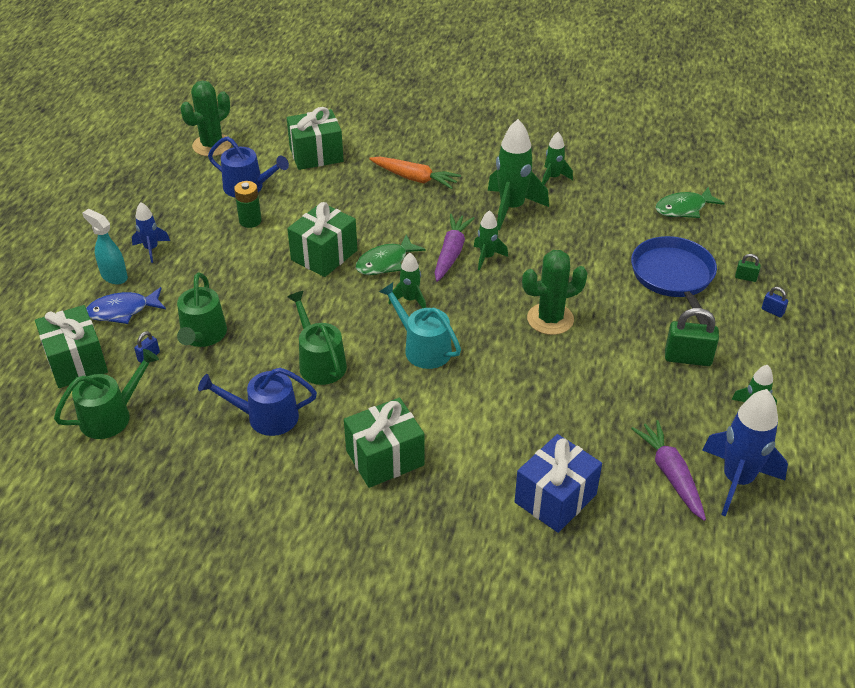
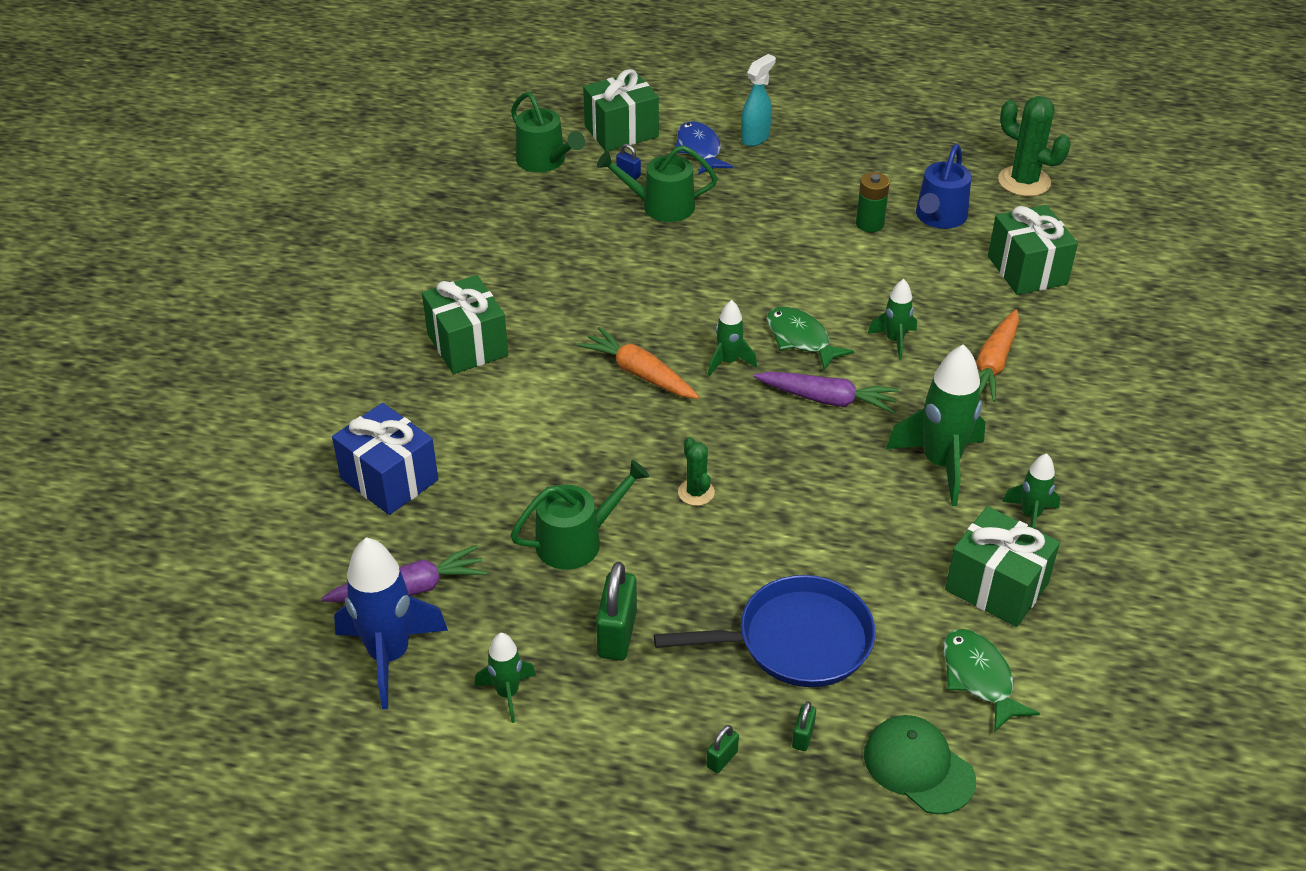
camera: 90 degrees right, 0 degrees up
(151, 249) = (805, 157): blue rocket -> none
(266, 417) = (535, 258): blue watering can -> none
(320, 363) = (616, 292): green watering can -> green watering can (576, 541)
(324, 255) = (809, 287): green gift -> green gift (996, 587)
(423, 348) = (639, 373): turquoise watering can -> orange carrot
(487, 257) = (822, 434): green rocket -> green rocket (894, 340)
(550, 319) = (696, 492): green cactus -> green cactus, size x0.57
(752, 235) = (918, 767): none -> green cap
(772, 311) = (722, 759): blue padlock -> green padlock

